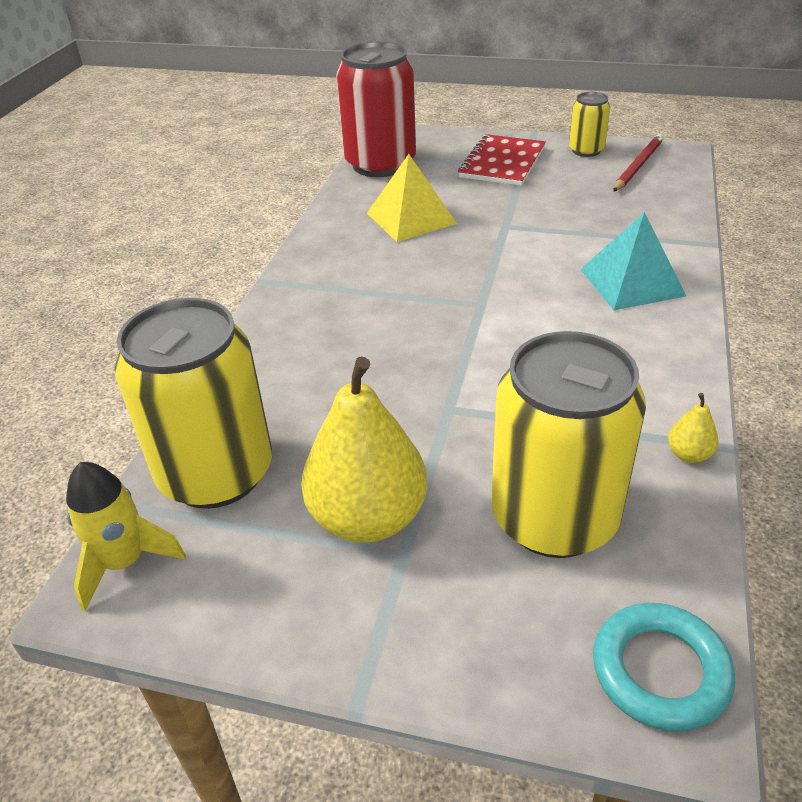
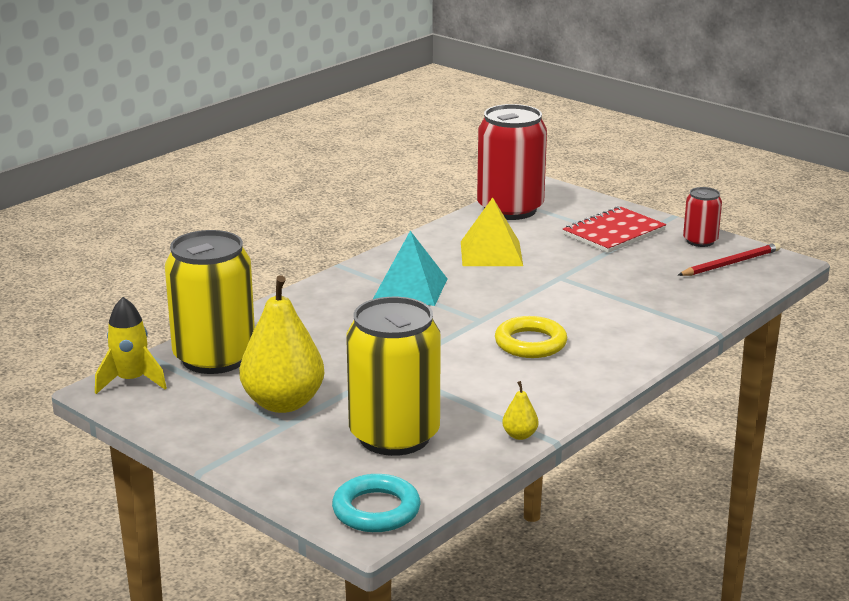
camera: 25 degrees right, 15 degrees down
(562, 317) = (530, 343): none -> yellow ring
(586, 150) = (700, 241): yellow can -> red can
(632, 282) = (612, 337): turquoise pyramid -> turquoise pyramid (410, 289)

